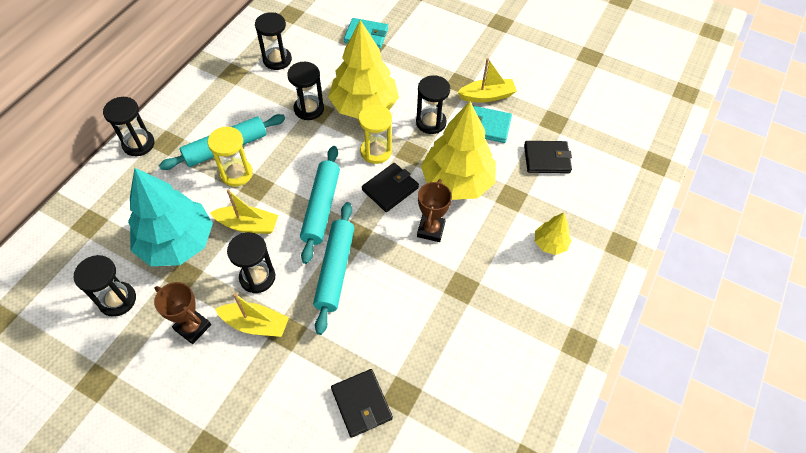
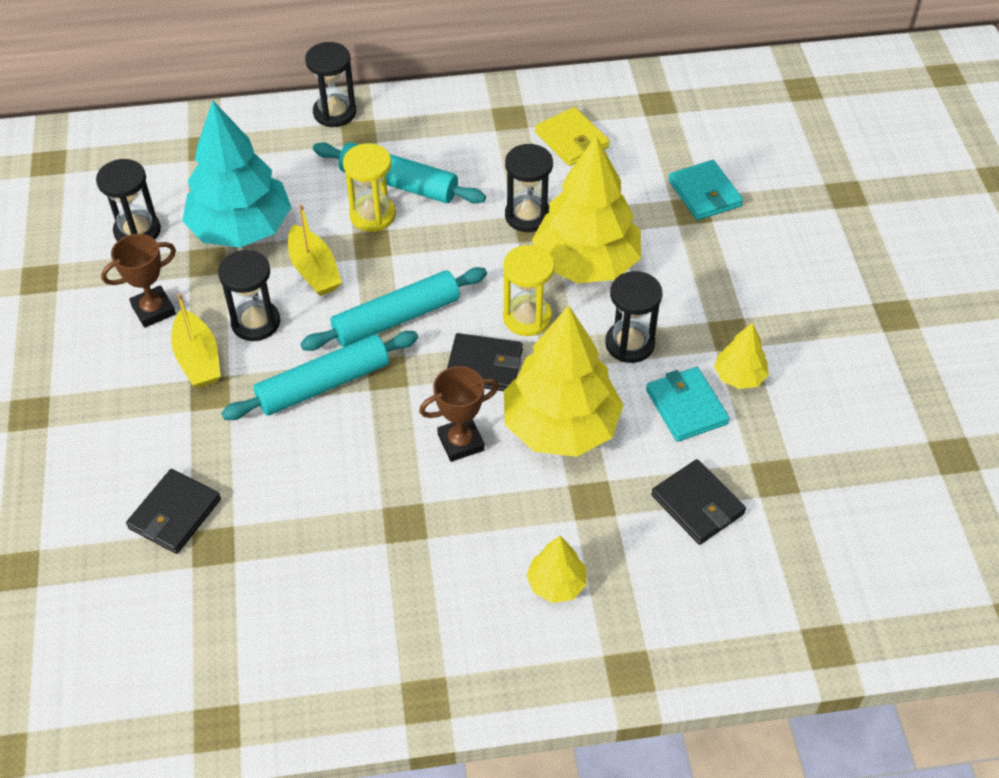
camera: 55 degrees right, 5 degrees down
(192, 327) = (153, 310): brown trophy -> brown trophy turned 60 degrees clockwise
(277, 60) = (571, 140): black hourglass -> yellow wallet
(487, 96) = (739, 376): yellow boat -> yellow tree

